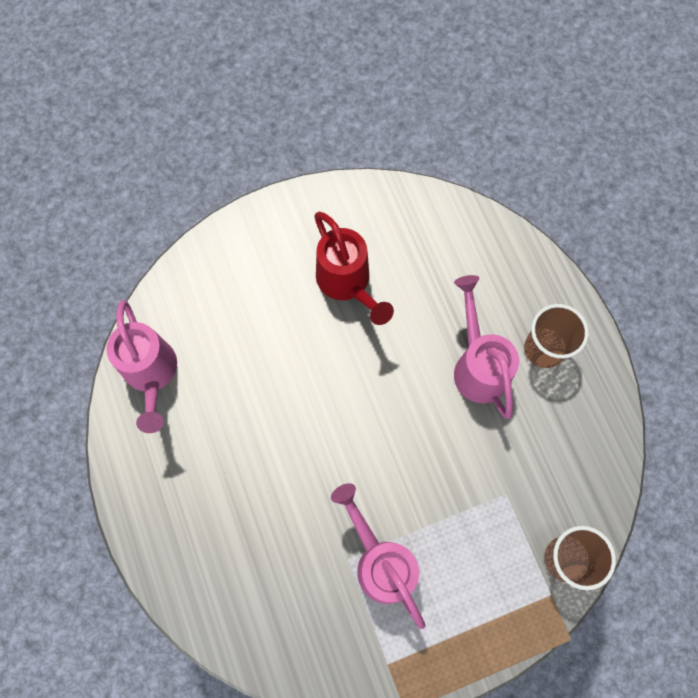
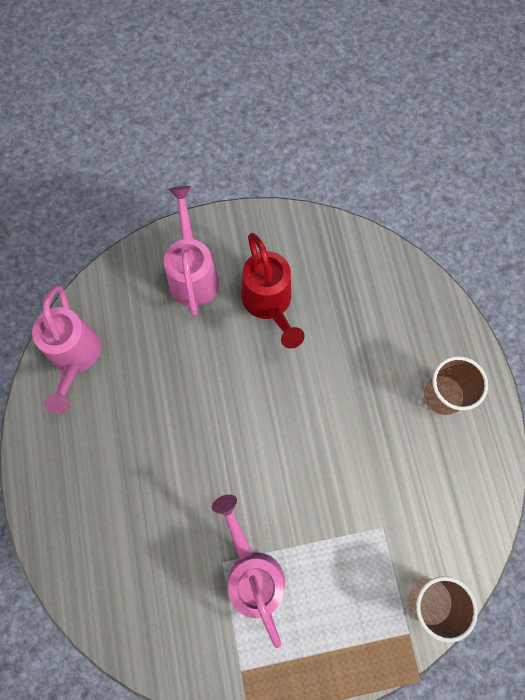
camera: 10 degrees right, 0 degrees up
(477, 365) = (377, 400): pink watering can -> pink watering can (193, 274)

